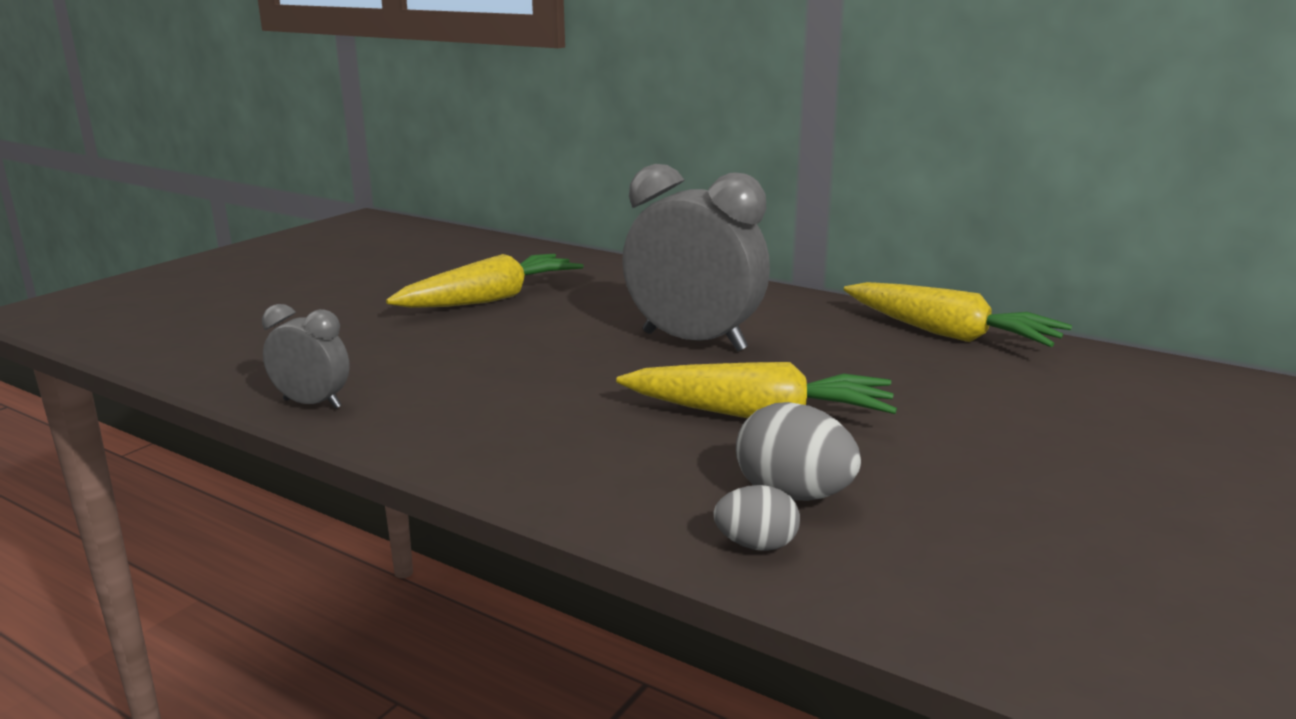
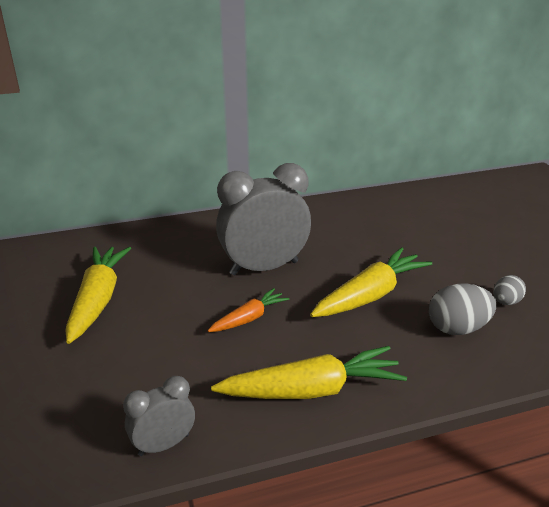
camera: 50 degrees left, 10 degrees up
(579, 368) = (249, 318): none -> orange carrot
(756, 545) = (492, 362): grey egg -> grey egg (506, 302)
(949, 334) = (347, 206): yellow carrot -> yellow carrot (312, 390)

